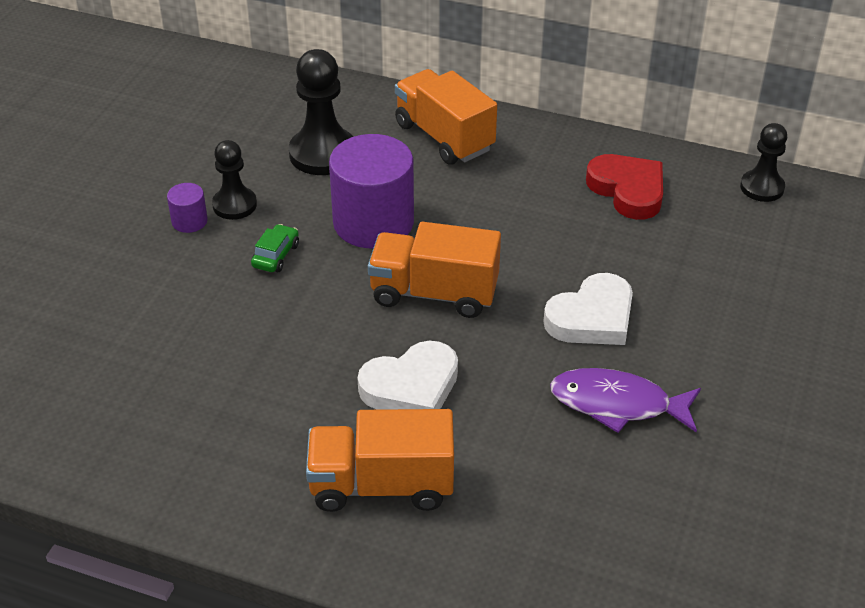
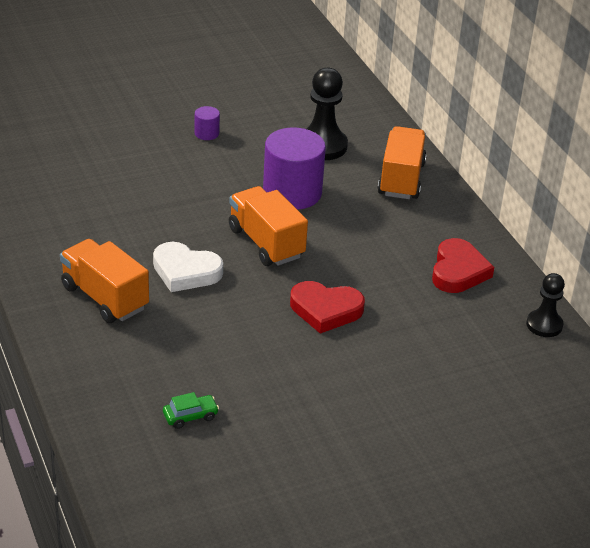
camera: 45 degrees right, 5 degrees down
(234, 205) = (239, 140): black pawn -> none
(276, 255) = (220, 175): green car -> green car (190, 416)
(592, 317) = (325, 310): white heart -> red heart
(617, 404) = (268, 353): purple fish -> none

